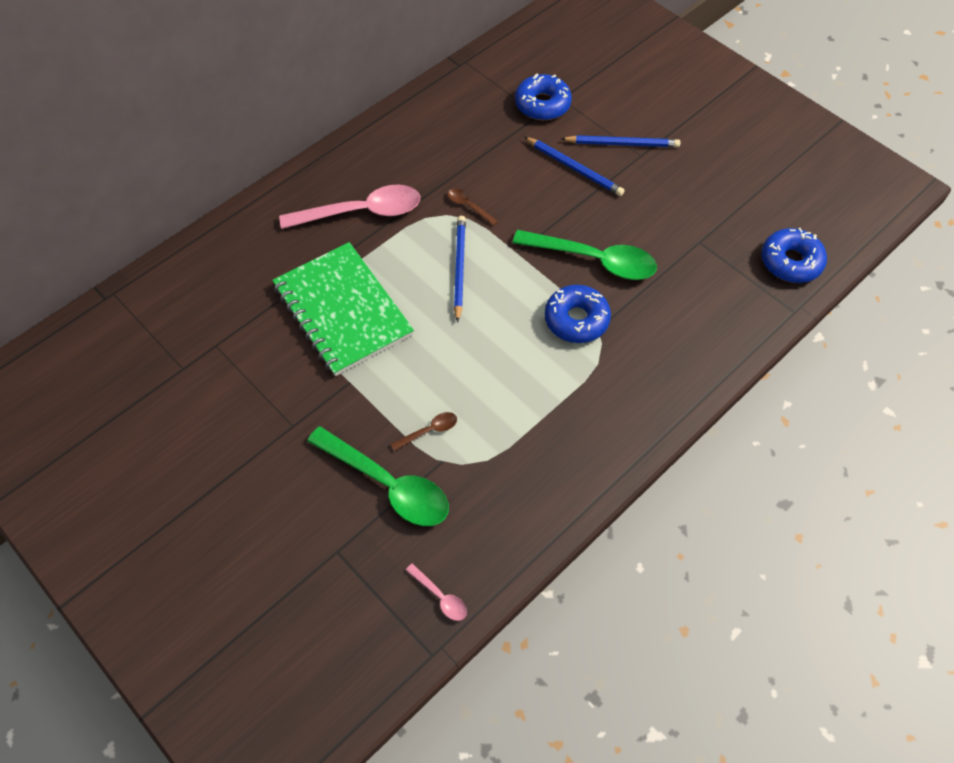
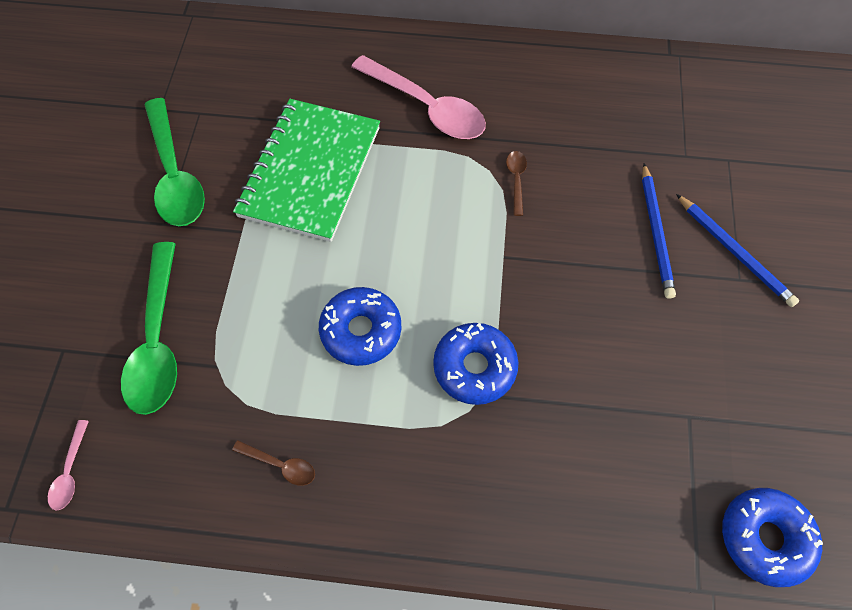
camera: 50 degrees right, 5 degrees up
(429, 431) = (239, 331): brown spoon -> brown spoon (280, 465)
(459, 268) = (439, 224): blue pencil -> none
(542, 104) = (702, 150): blue donut -> blue donut (361, 330)
(593, 260) = (562, 330): green spoon -> green spoon (175, 174)

